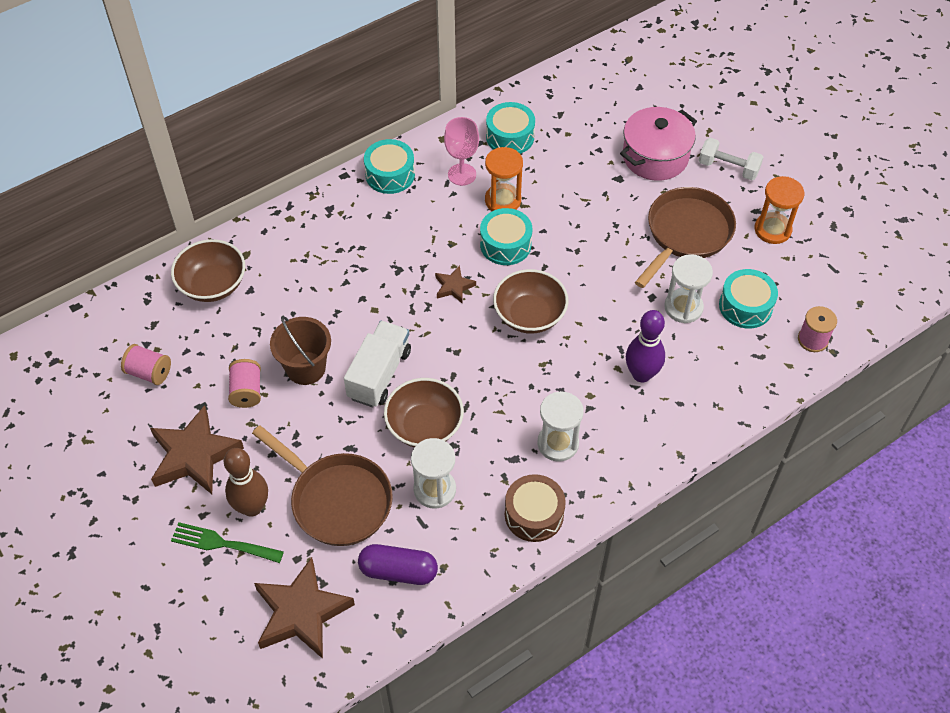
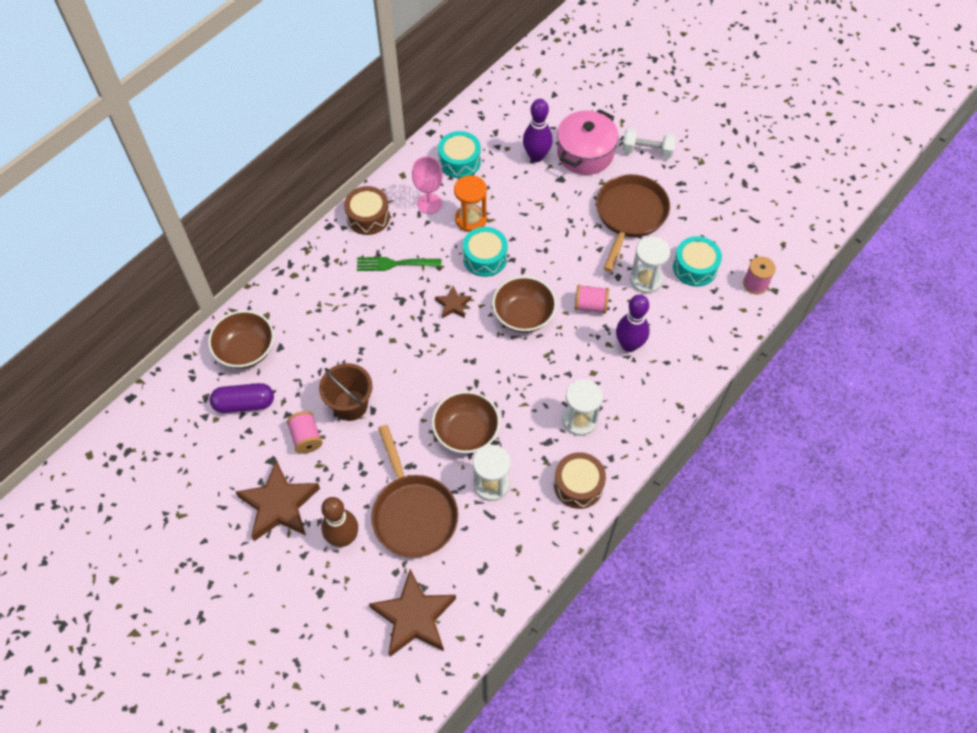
camera: 15 degrees left, 5 degrees up
(149, 372) = (216, 441): pink spool -> pink spool (590, 305)
(222, 543) = (328, 575): green fork -> green fork (394, 264)
(337, 500) = (413, 513): brown pan -> brown pan turned 45 degrees clockwise
(379, 374) = (414, 396): white truck -> none
(390, 174) = (368, 217): turquoise drum -> brown drum
(398, 571) = (483, 561): purple capsule -> purple capsule (244, 404)
(598, 148) = (536, 156): none -> purple bowling pin
(772, 230) = (697, 197): orange hourglass -> none

